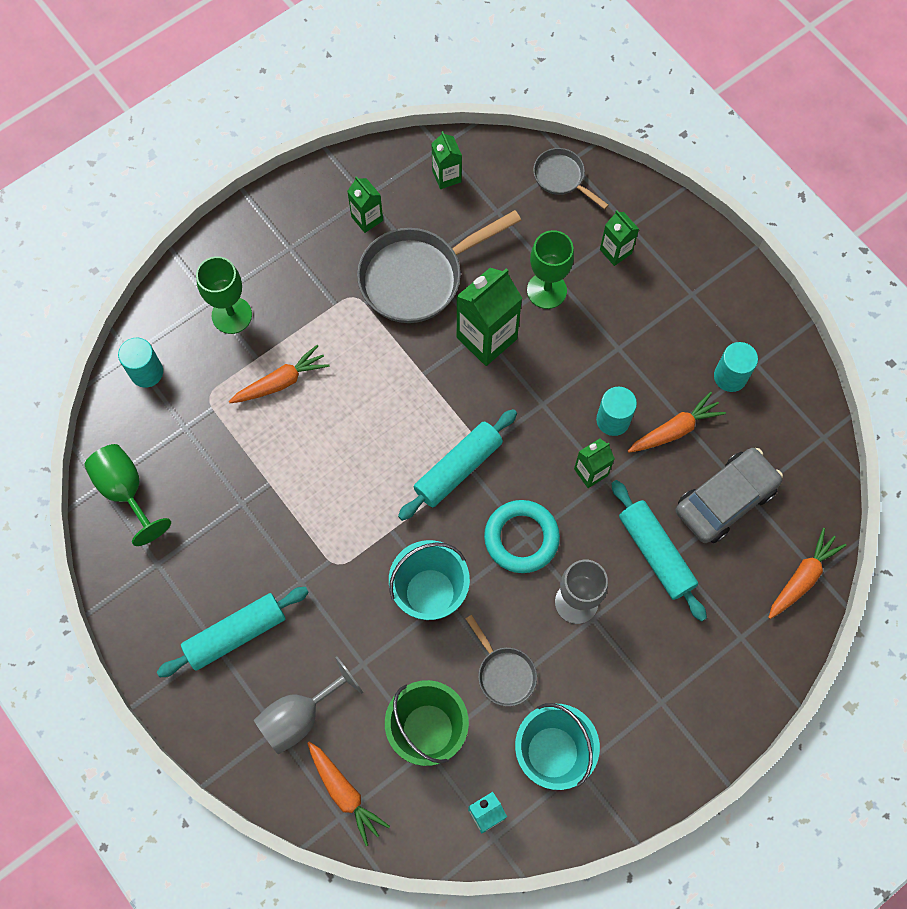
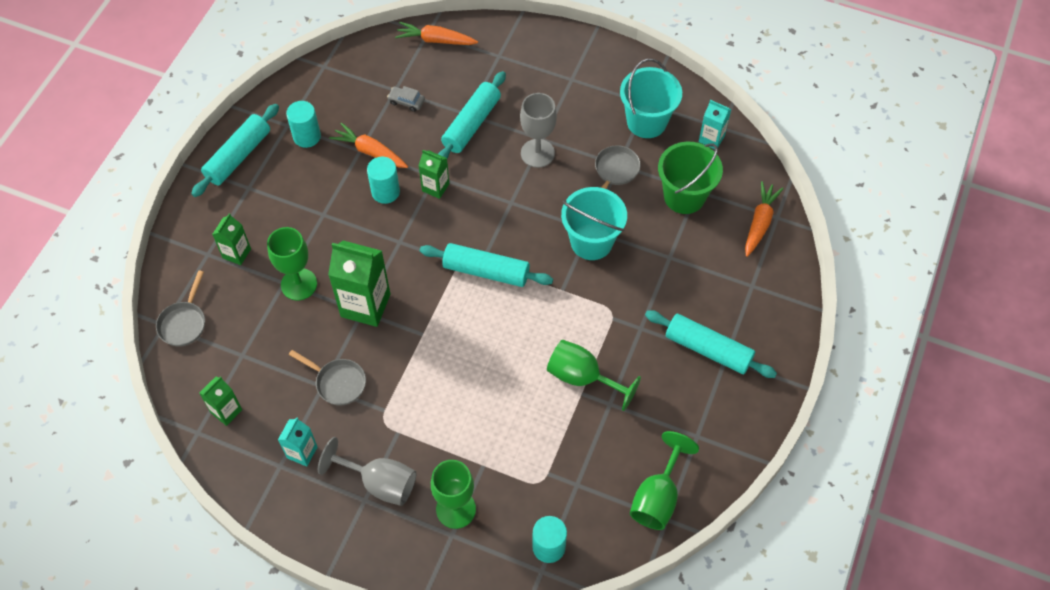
camera: 120 degrees left, 10 degrees down
(280, 382) = (493, 434): orange carrot -> none
(285, 494) = (582, 377): none -> green goblet
(299, 716) = (732, 276): grey goblet -> grey goblet (380, 483)
(367, 218) = (302, 452): green carton -> turquoise carton
(418, 277) = (338, 382): grey pan -> grey pan, size x0.51
(521, 538) = (513, 206): turquoise ring -> none
(725, 500) = (406, 101): grey car -> grey car, size x0.43
(739, 300) = (238, 156): none -> turquoise rolling pin

